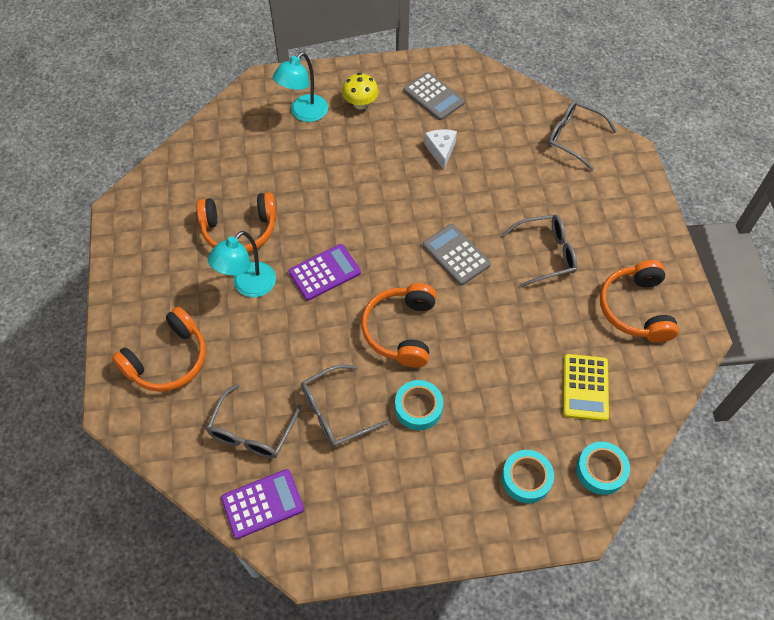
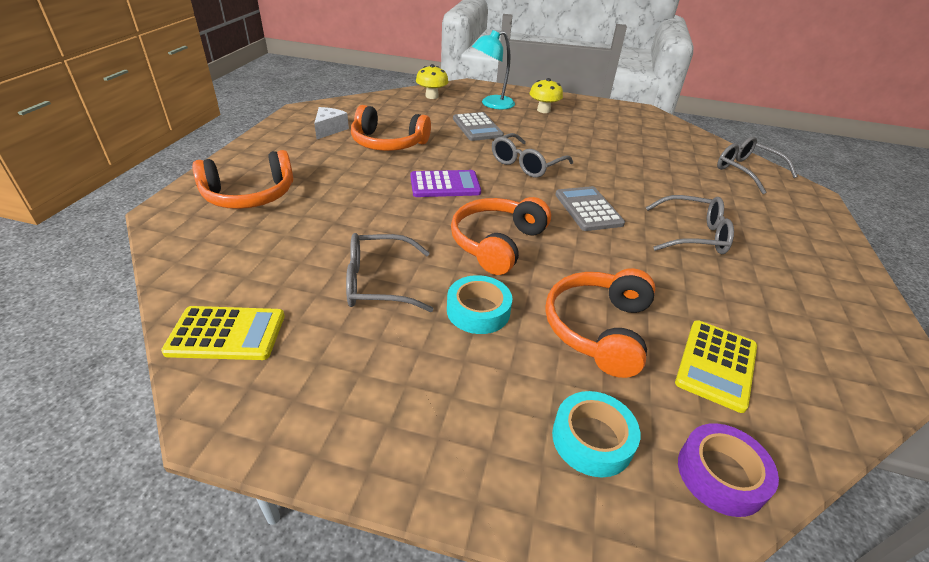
camera: 20 degrees right, 20 degrees down
(235, 123) = (431, 96): none -> yellow mushroom
(248, 286) = (366, 174): turquoise lamp -> none
(252, 431) = (276, 268): grey glasses -> grey glasses (526, 164)
(262, 503) = (226, 333): purple calculator -> yellow calculator
(434, 96) = (612, 121): grey calculator -> grey calculator (477, 127)
(441, 151) = (604, 147): white cheese -> white cheese (329, 129)
(601, 470) = (721, 474): turquoise tape -> purple tape
(635, 309) = (805, 310): orange headphones -> orange headphones (598, 329)

